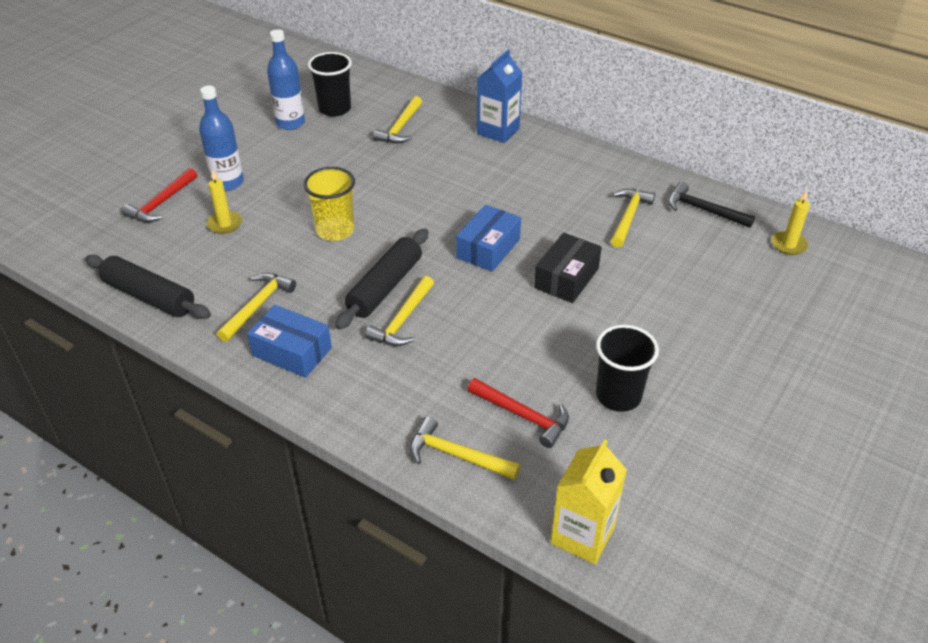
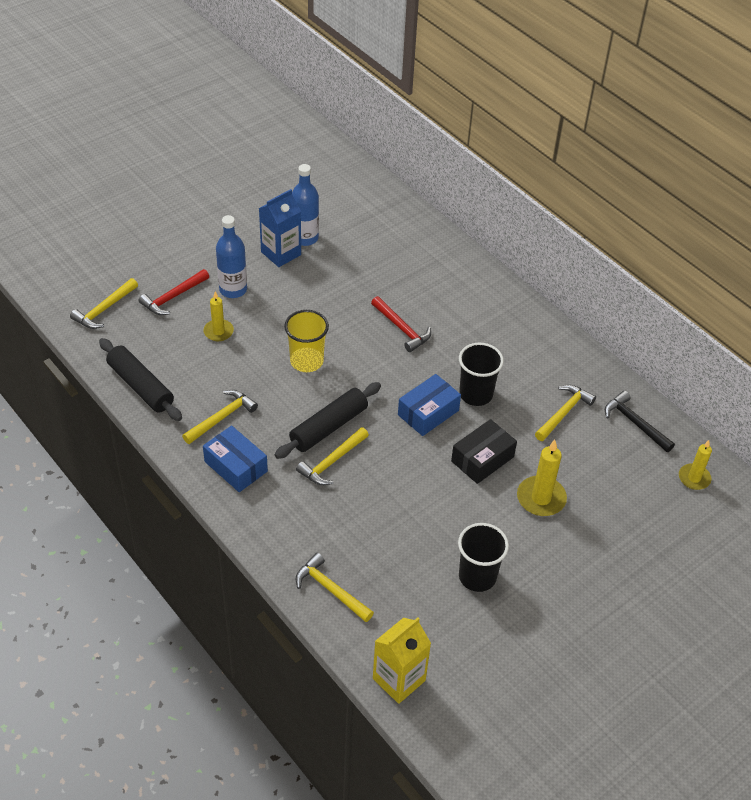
camera: 15 degrees right, 5 degrees up
(334, 109) = (349, 231): black cup -> black cup (476, 394)
(400, 127) = (400, 266): yellow hammer -> yellow hammer (104, 309)
(498, 131) = (486, 292): blue carton -> blue carton (281, 253)
(523, 416) = (394, 572): red hammer -> red hammer (402, 329)
(646, 300) = (541, 498): none -> yellow candle

